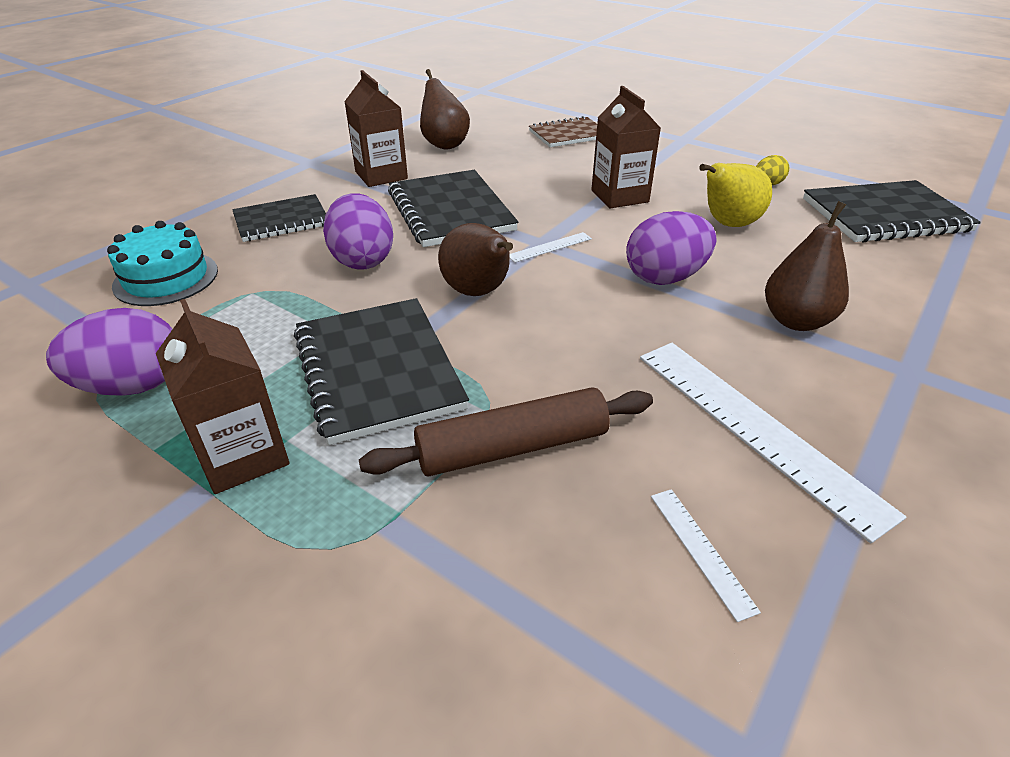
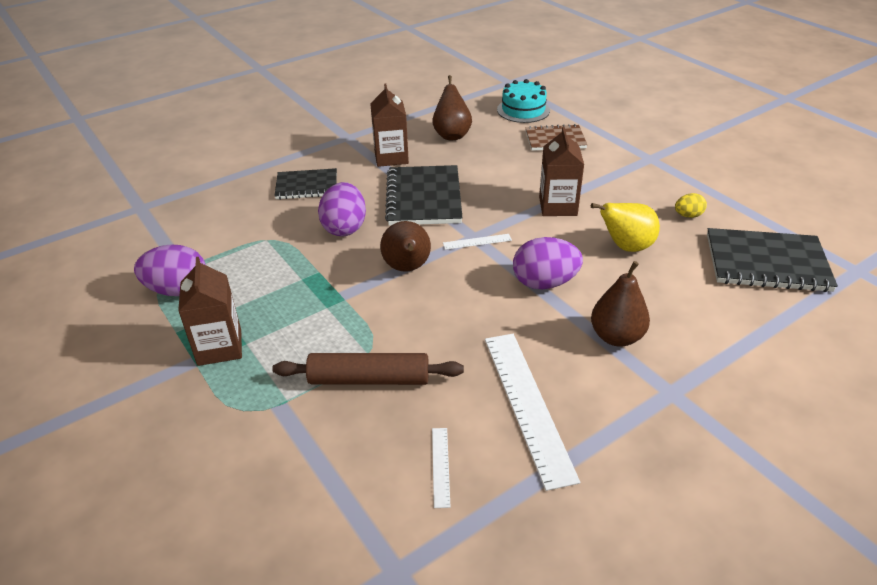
camera: 20 degrees right, 0 degrees up
(166, 278) = (220, 218): turquoise cake -> turquoise cake (523, 110)
(377, 370) = (316, 311): black notebook -> none

